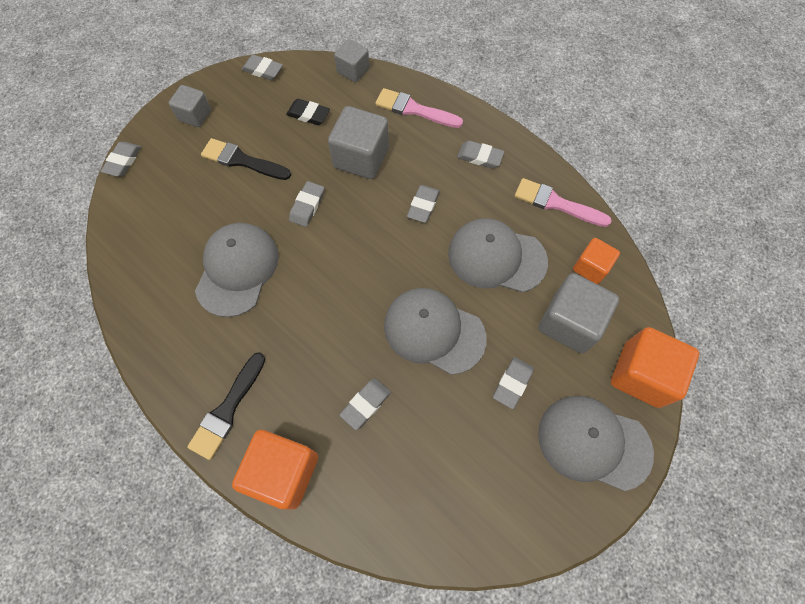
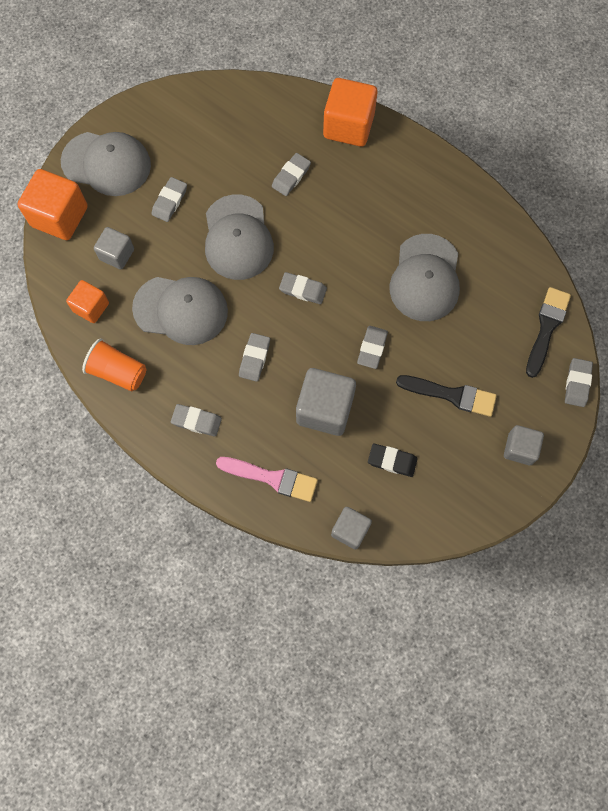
camera: 175 degrees right, 5 degrees up
(227, 409) = (403, 164): black brush -> black brush (546, 328)
(263, 70) = (459, 521): grey eraser -> grey eraser (303, 290)
(434, 331) = (238, 238): grey cap -> grey cap turned 60 degrees clockwise
(556, 203) = (118, 372): pink brush -> orange cup
(569, 323) = (117, 254): grey cube -> grey cube, size x0.60

